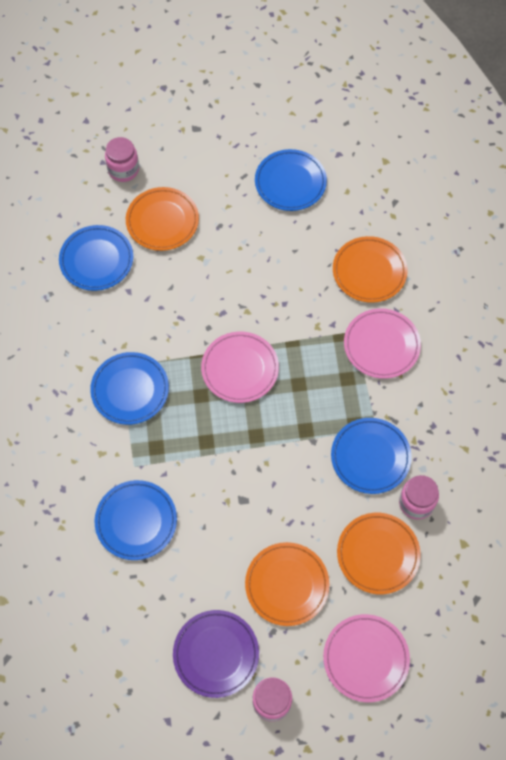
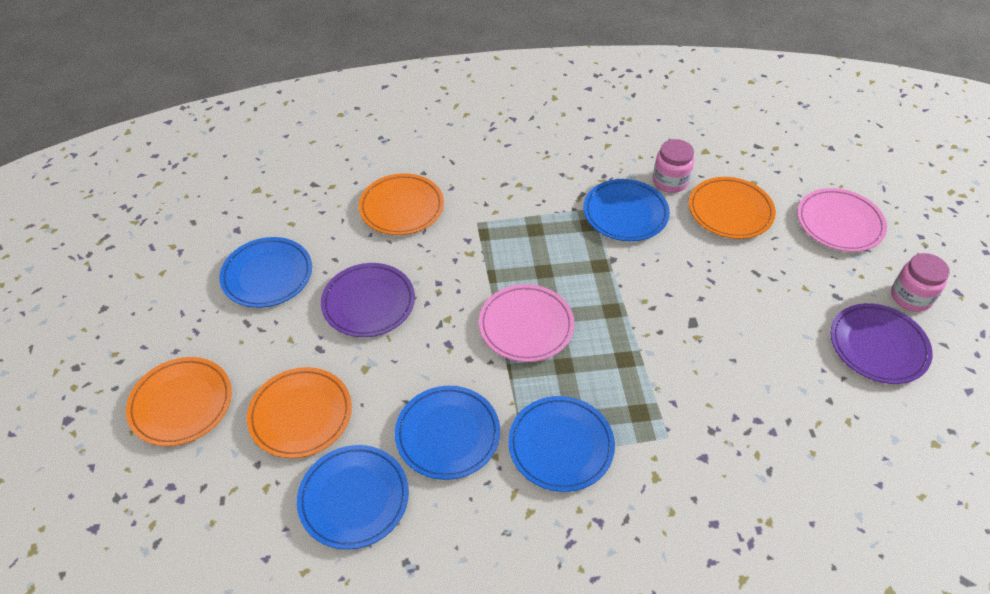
camera: 90 degrees left, 15 degrees down
(123, 170) = (202, 468): pink jar -> none
(136, 521) = (741, 431): blue plate -> blue plate (448, 434)
(263, 255) = (368, 303): none -> purple plate
(287, 585) = (782, 283): orange plate -> orange plate (181, 404)
(381, 345) = (494, 201): pink plate -> none

